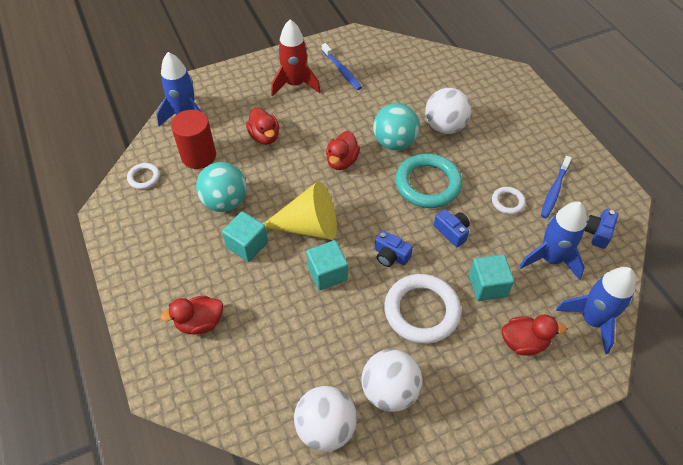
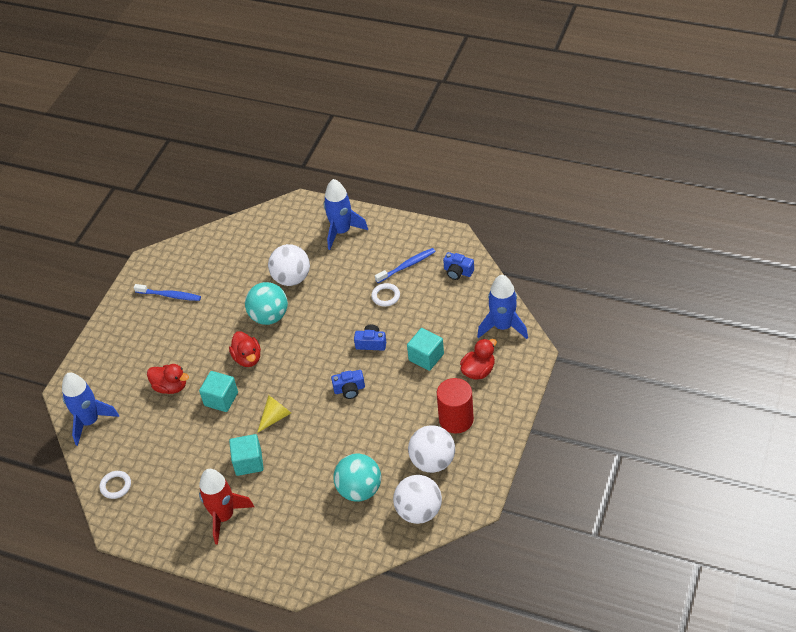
camera: 40 degrees left, 5 degrees down
(198, 156) = (138, 439): red cylinder -> red cylinder (456, 419)
(200, 323) = (276, 530): red duck -> none
(225, 202) = (198, 450): turquoise ball -> turquoise ball (359, 490)
(295, 84) = (146, 333): red rocket -> red rocket (224, 516)
(308, 226) = (275, 417): yellow cone -> yellow cone, size x0.56
(327, 273) = (322, 433): turquoise cube -> turquoise cube (221, 399)
(421, 311) = (403, 404): white ring -> none
(428, 184) = (323, 326): turquoise ring -> none
(550, 259) = (446, 310): blue rocket -> blue rocket (342, 231)
(554, 191) = (407, 266): blue toothbrush -> blue toothbrush turned 105 degrees counterclockwise
(597, 233) = (458, 272): blue camera -> blue camera turned 45 degrees counterclockwise

